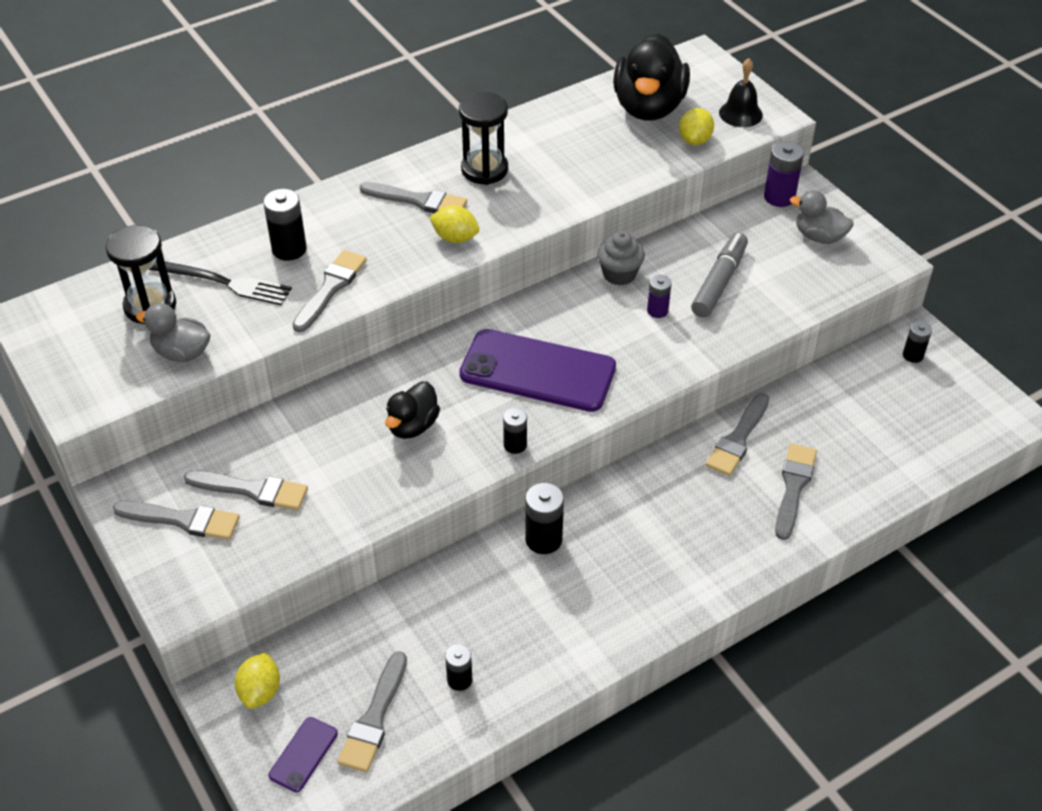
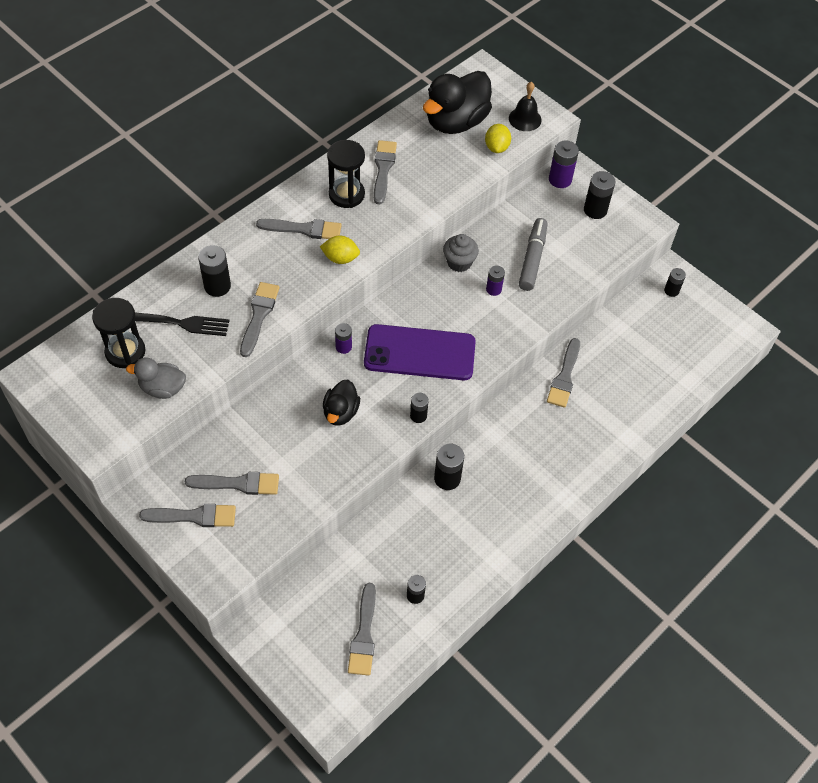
camera: 15 degrees left, 10 degrees up
(260, 691) = (278, 630): yellow lemon -> none
(303, 754) = (322, 670): purple phone -> none
(439, 350) = (343, 347): none -> purple battery
(649, 107) = (456, 122): black duck -> black duck turned 45 degrees clockwise
(793, 487) = (610, 408): grey brush -> grey brush (383, 169)
(819, 237) = (595, 210): grey duck -> black battery

